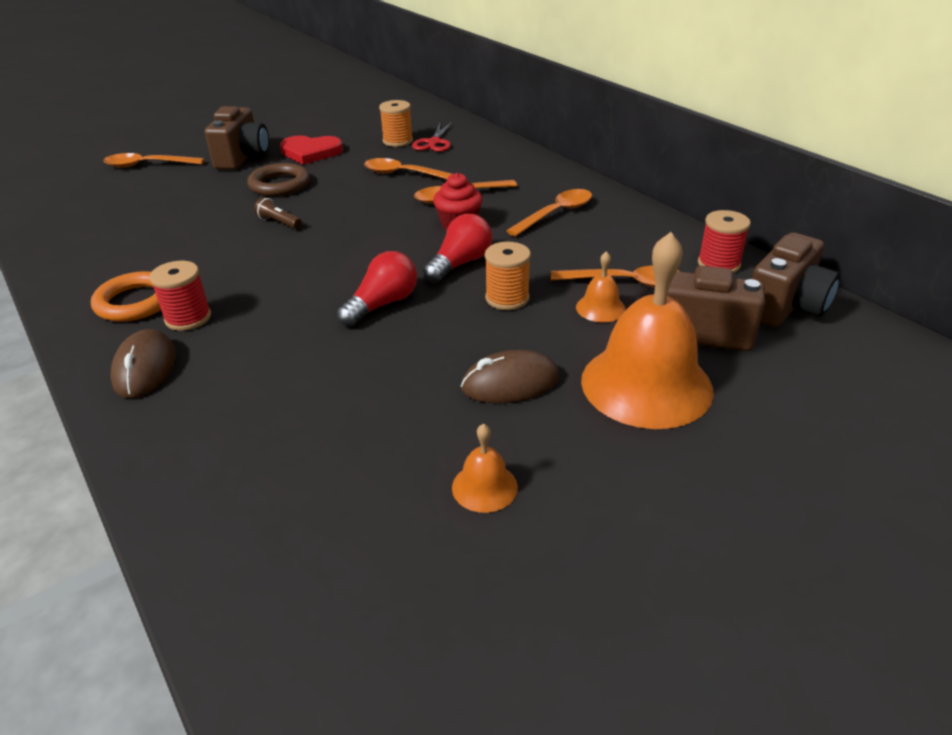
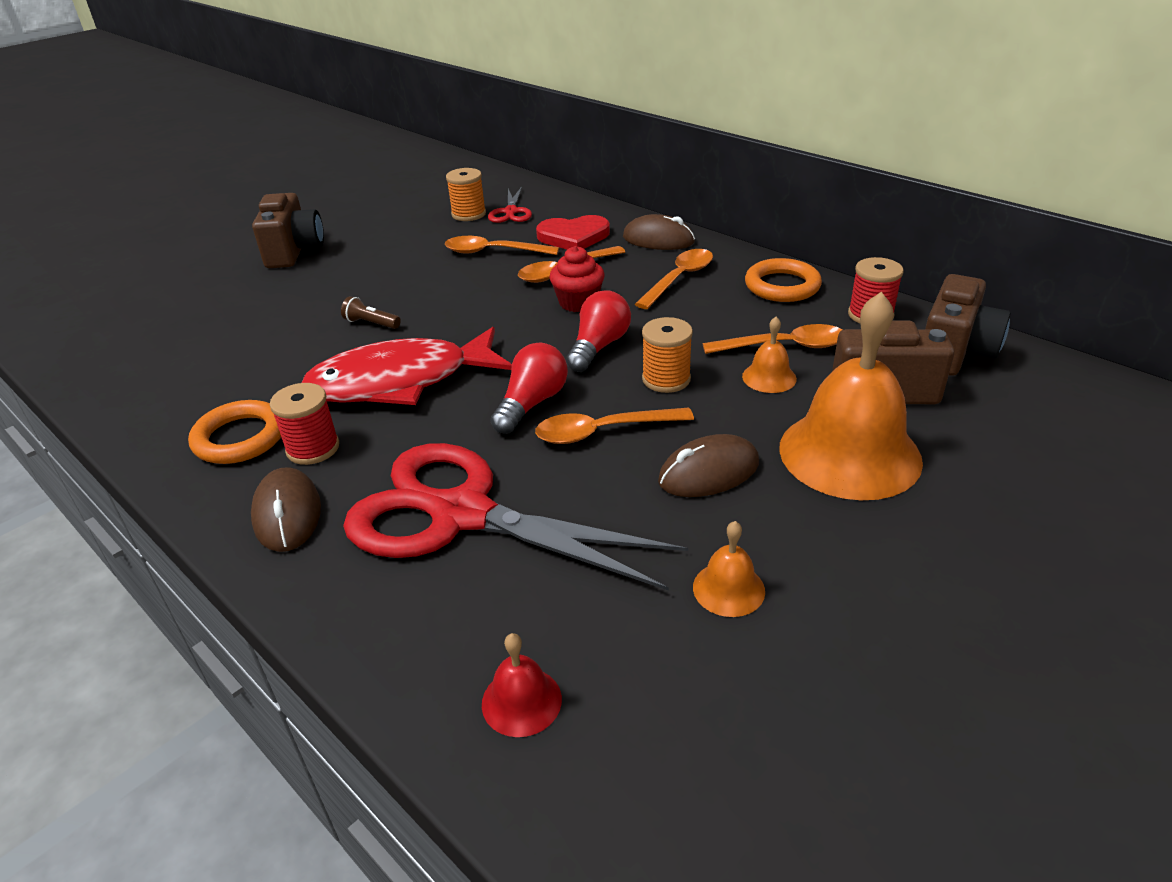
camera: 10 degrees left, 0 degrees up
(147, 165) = (180, 272): orange spoon -> orange spoon (603, 431)
(265, 553) = (521, 701): none -> red bell
(279, 185) = (352, 279): brown ring -> none
(281, 273) = (400, 381): none -> red fish
(282, 388) = (460, 514): none -> red scissors
(311, 152) = (373, 237): red heart -> red heart (573, 237)
(552, 178) = (658, 240): none -> brown mouse
(646, 230) = (782, 286): none -> orange ring

